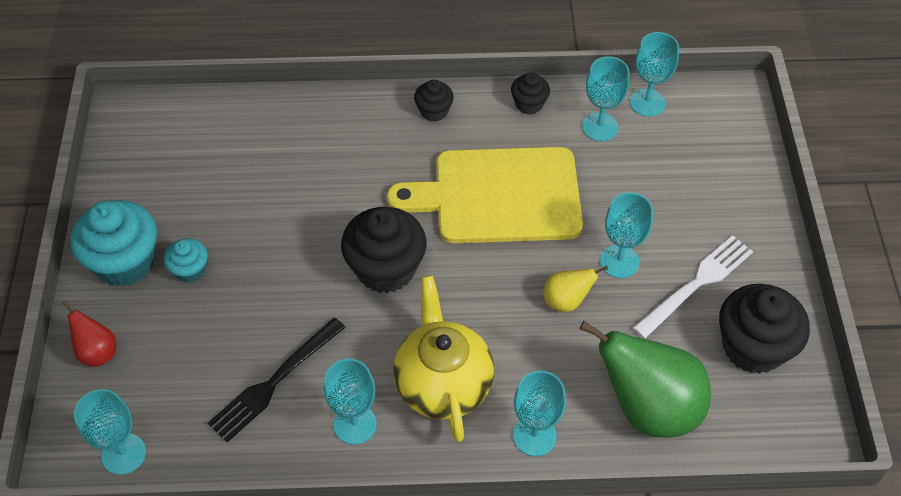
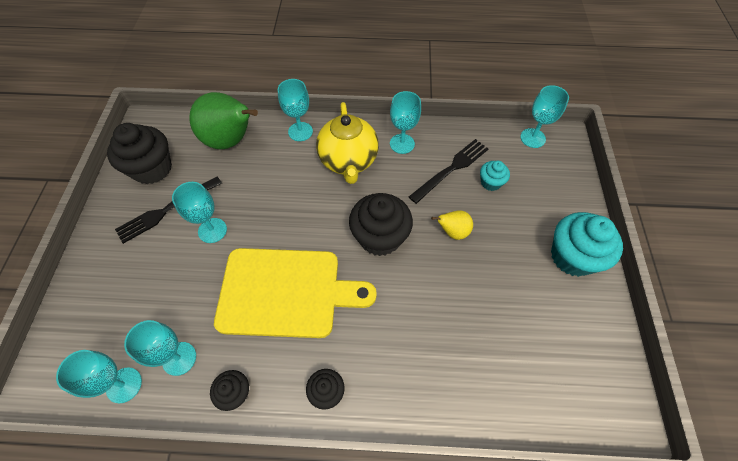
camera: 175 degrees left, 5 degrees up
(97, 352) = (568, 194): red pear -> none
(190, 270) = (522, 246): turquoise cupcake -> turquoise cupcake (490, 182)
(566, 301) = (258, 205): yellow pear -> yellow pear (452, 232)
(696, 284) = (166, 210): white fork -> black fork

